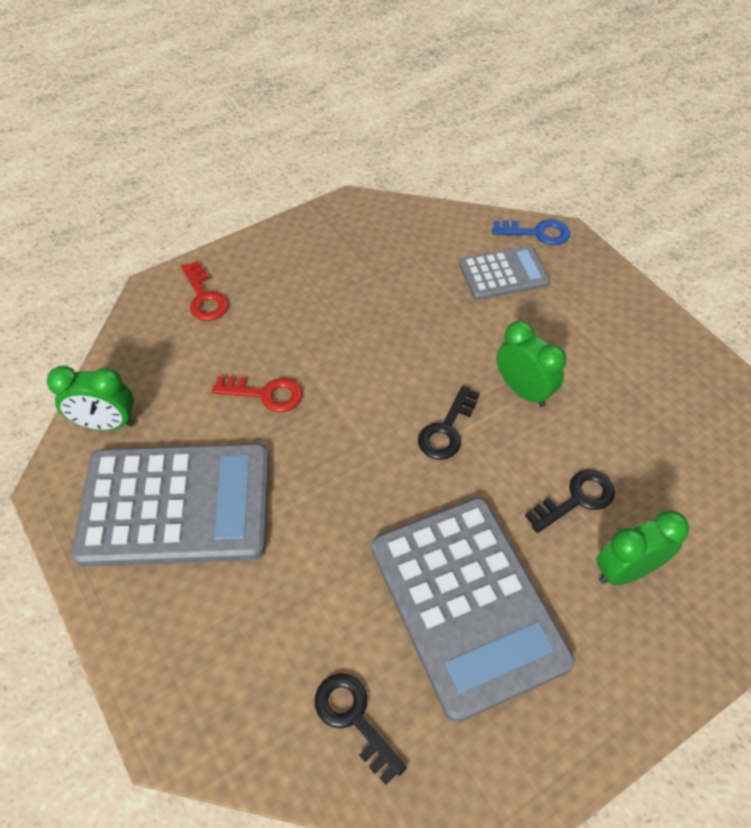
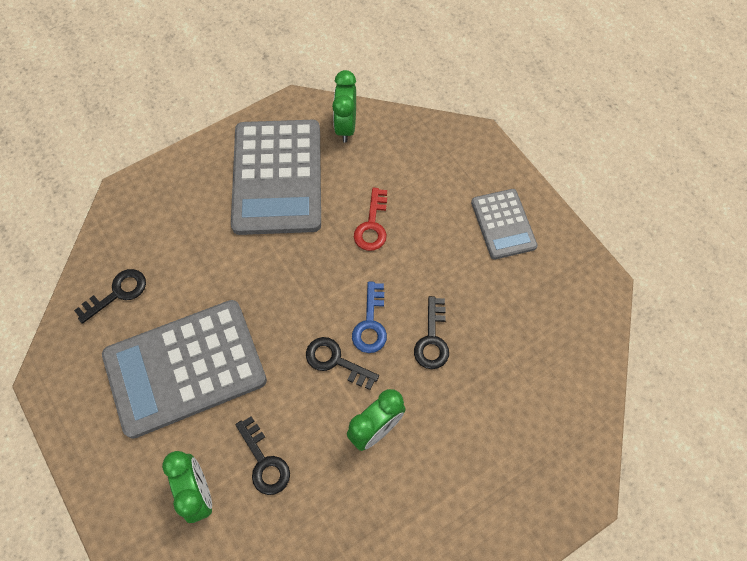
camera: 90 degrees right, 10 degrees up
(204, 297) = (471, 173): red key -> none
(415, 339) = (432, 339): none -> black key
(503, 274) = (520, 425): grey calculator -> grey calculator (503, 224)
(537, 233) = (584, 467): blue key -> blue key (370, 323)

